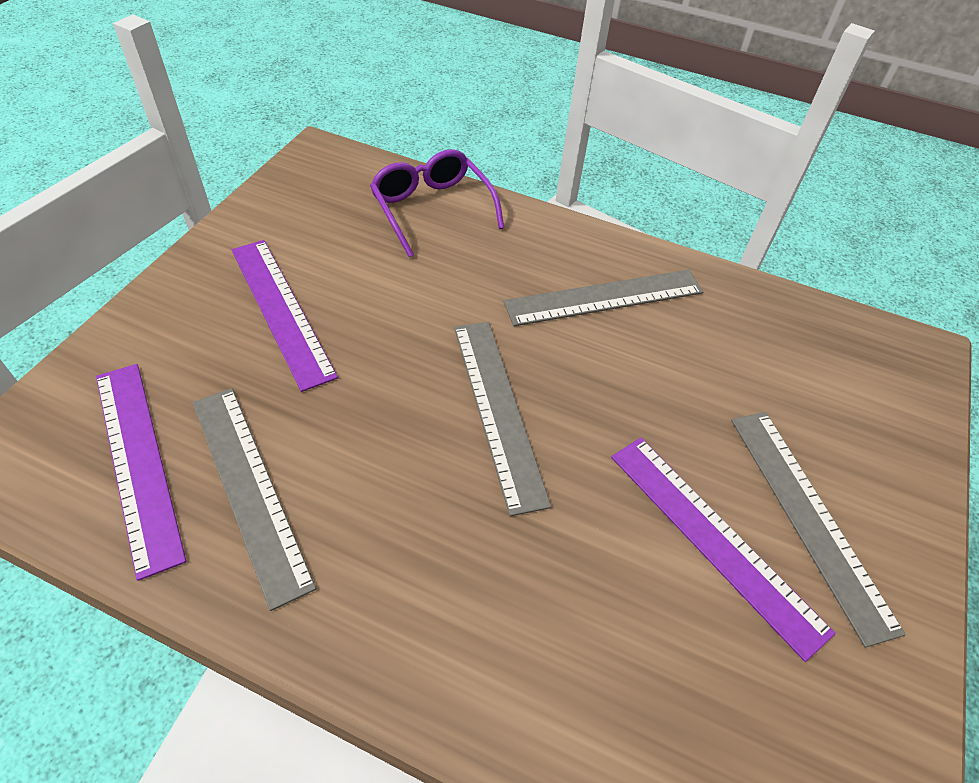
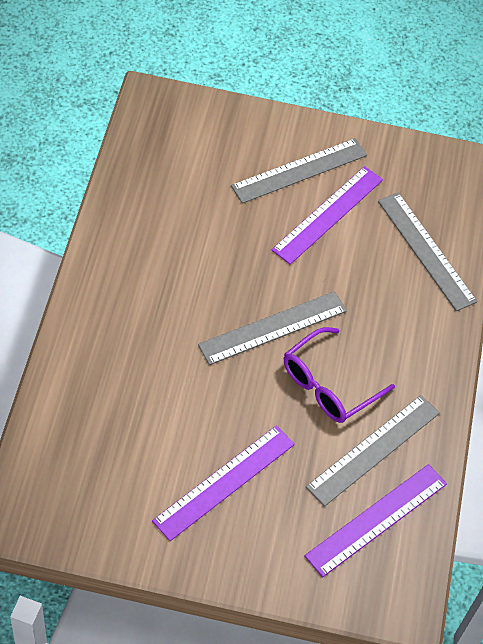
camera: 105 degrees left, 5 degrees up
(432, 209) = (76, 406): purple glasses -> purple glasses (329, 385)
(604, 297) = (150, 275): grey ruler -> grey ruler (426, 251)

